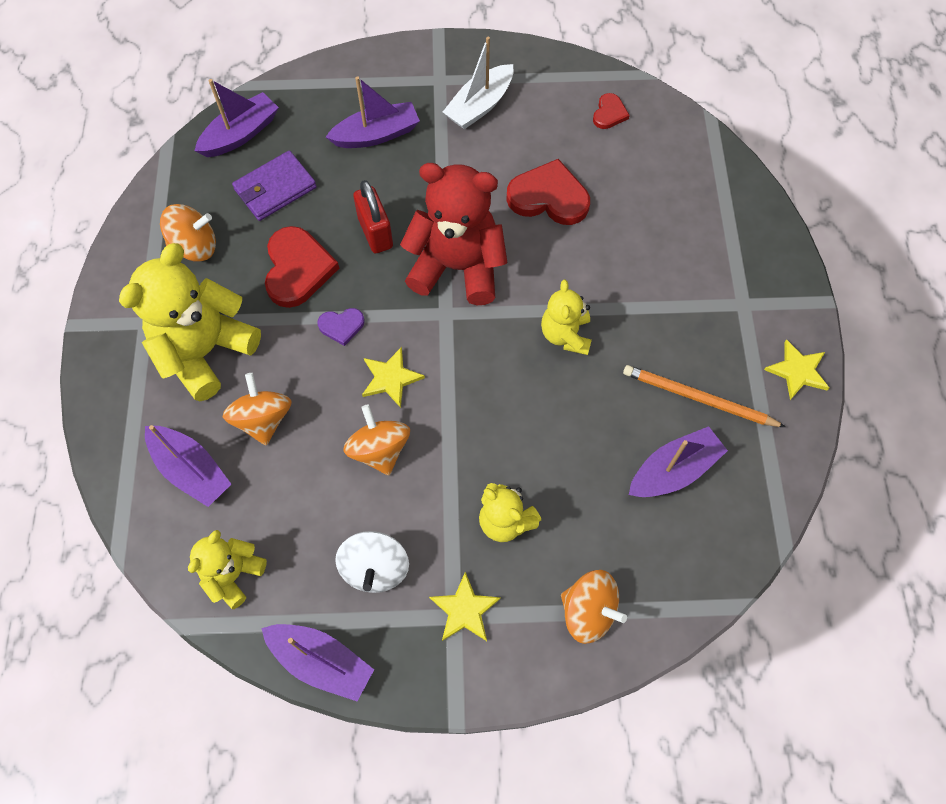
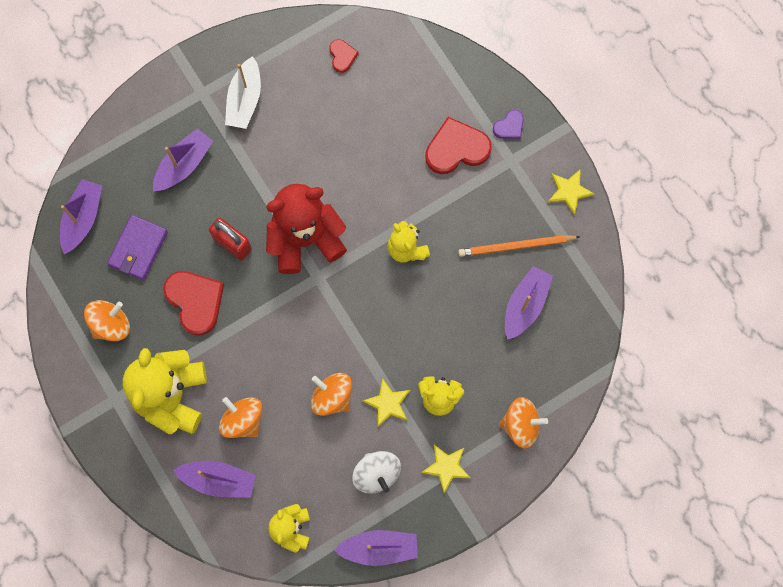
camera: 30 degrees left, 10 degrees up
(341, 326) = (253, 326): purple heart -> purple heart (509, 126)
(391, 378) = (309, 344): yellow star -> yellow star (388, 403)
(549, 197) = (337, 149): red heart -> red heart (456, 148)

